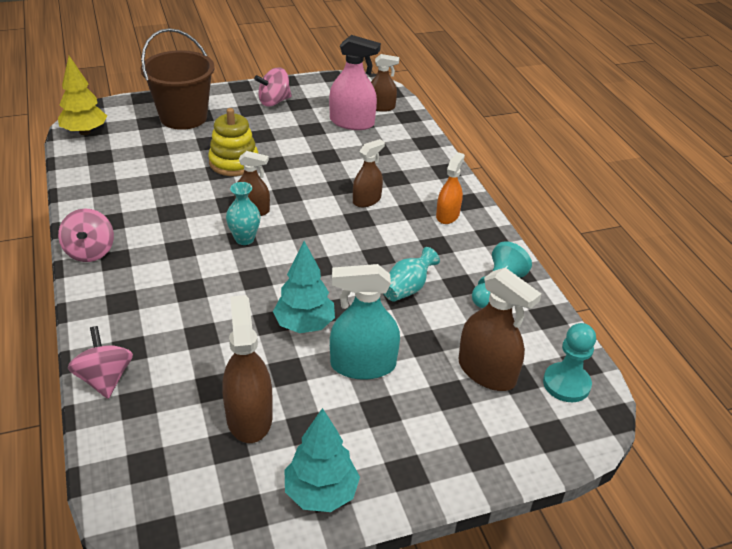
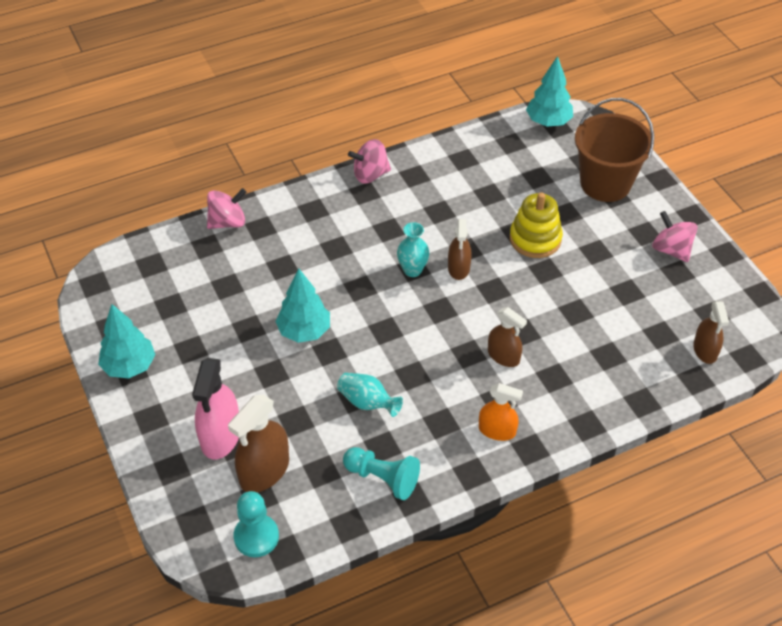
camera: 85 degrees right, 10 degrees up
(85, 132) = (548, 122): yellow tree -> turquoise tree
(249, 417) = (198, 312): brown spray bottle -> none
(352, 122) = (656, 326): pink spray bottle -> pink spray bottle (220, 436)
(363, 365) = (261, 378): turquoise spray bottle -> none

